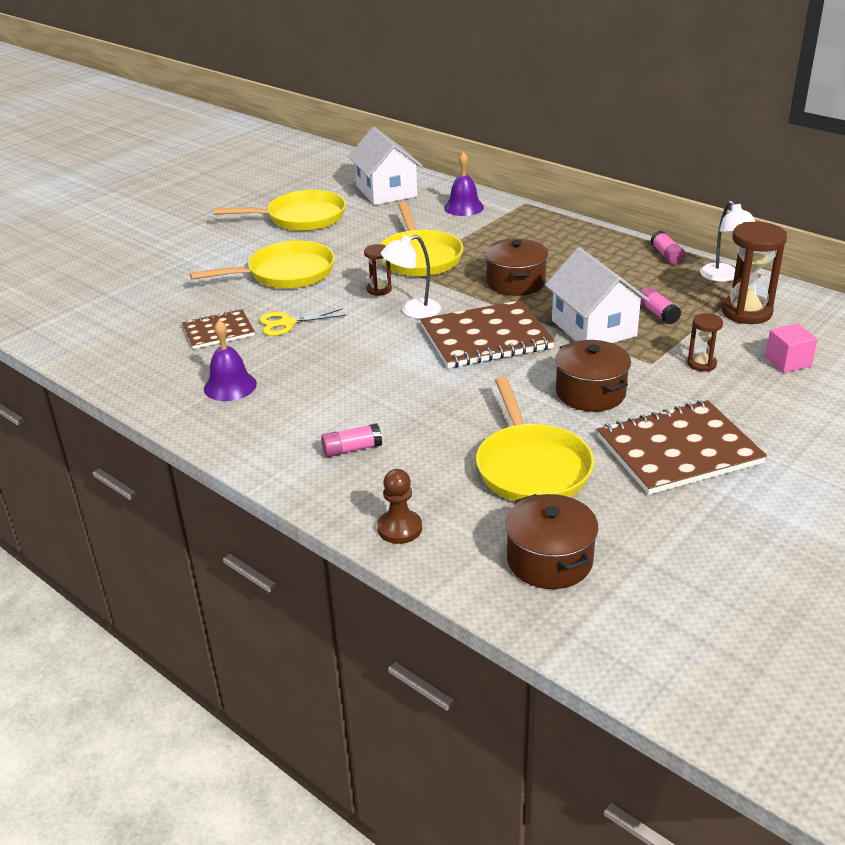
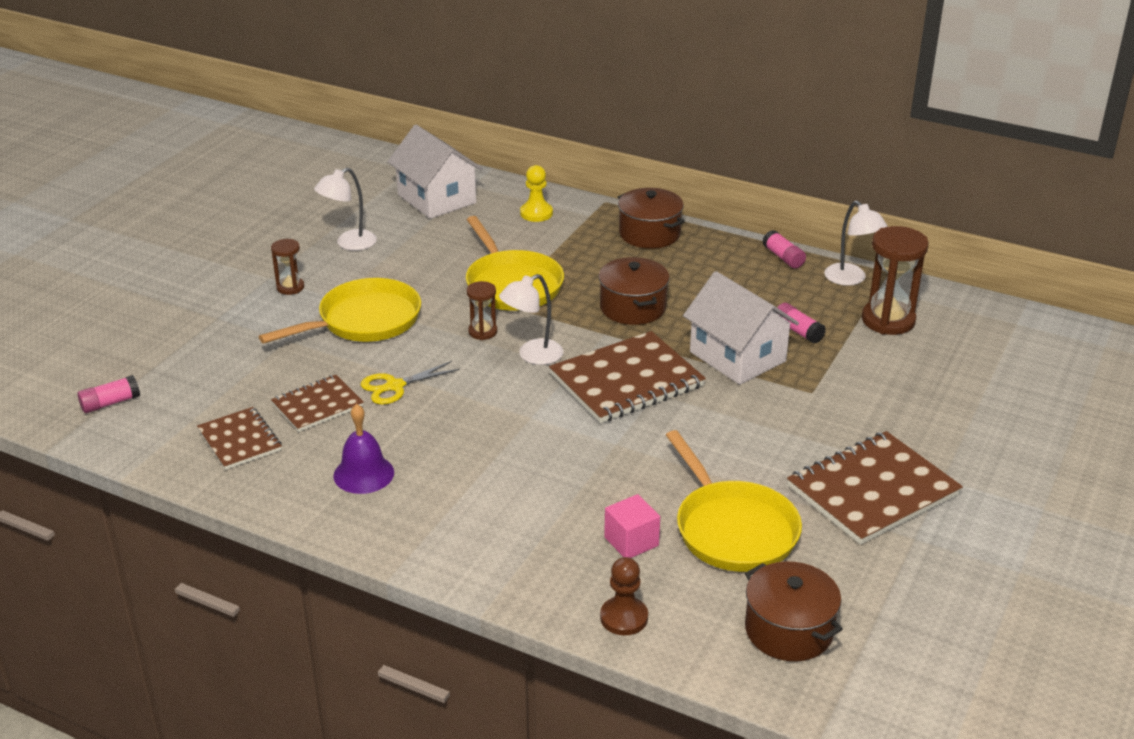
camera: 15 degrees left, 0 degrees up
(144, 350) = (239, 440): none -> brown notebook
(301, 218) = (349, 244): yellow pan -> white lamp
(352, 449) = (535, 534): pink glue stick -> pink glue stick (110, 403)
(464, 207) = (536, 213): purple bell -> yellow pawn
(590, 393) = (762, 435): brown pot -> brown pot (649, 234)
(701, 364) = (863, 387): brown hourglass -> brown hourglass (290, 287)
(788, 362) = (947, 375): pink cube -> pink cube (631, 541)

